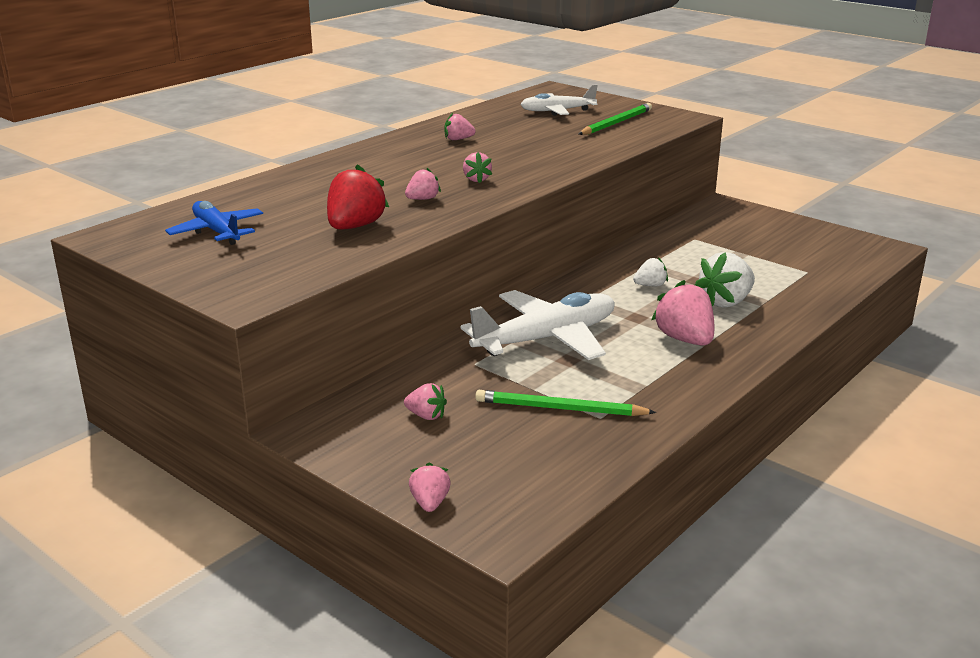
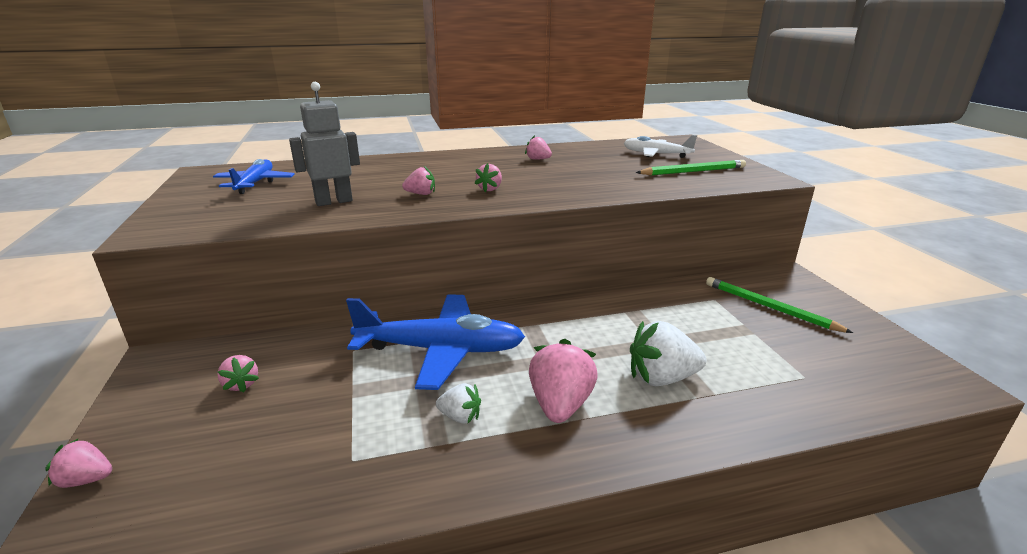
camera: 35 degrees right, 0 degrees up
(355, 226) = (334, 201): red strawberry -> grey robot
(430, 503) = (87, 479): pink strawberry -> pink strawberry turned 120 degrees counterclockwise
(546, 339) = (441, 350): white plane -> blue plane
(560, 408) = (337, 430): green pencil -> green pencil (769, 307)
(650, 285) = (607, 332): white strawberry -> white strawberry (460, 417)

